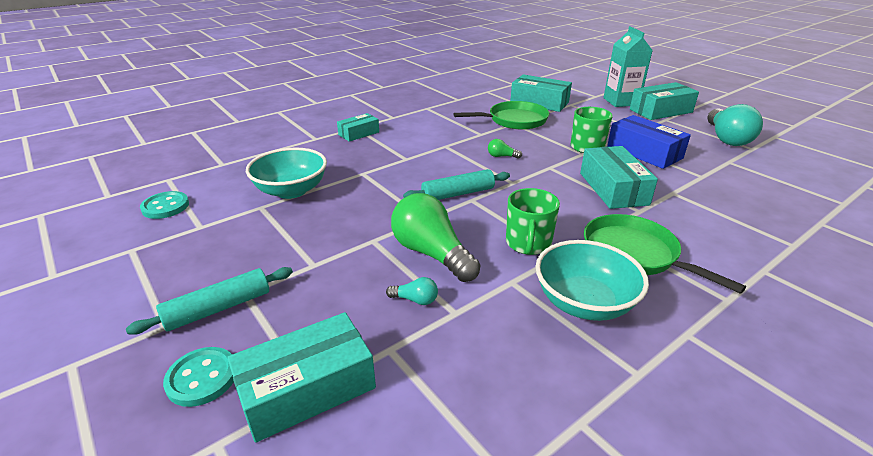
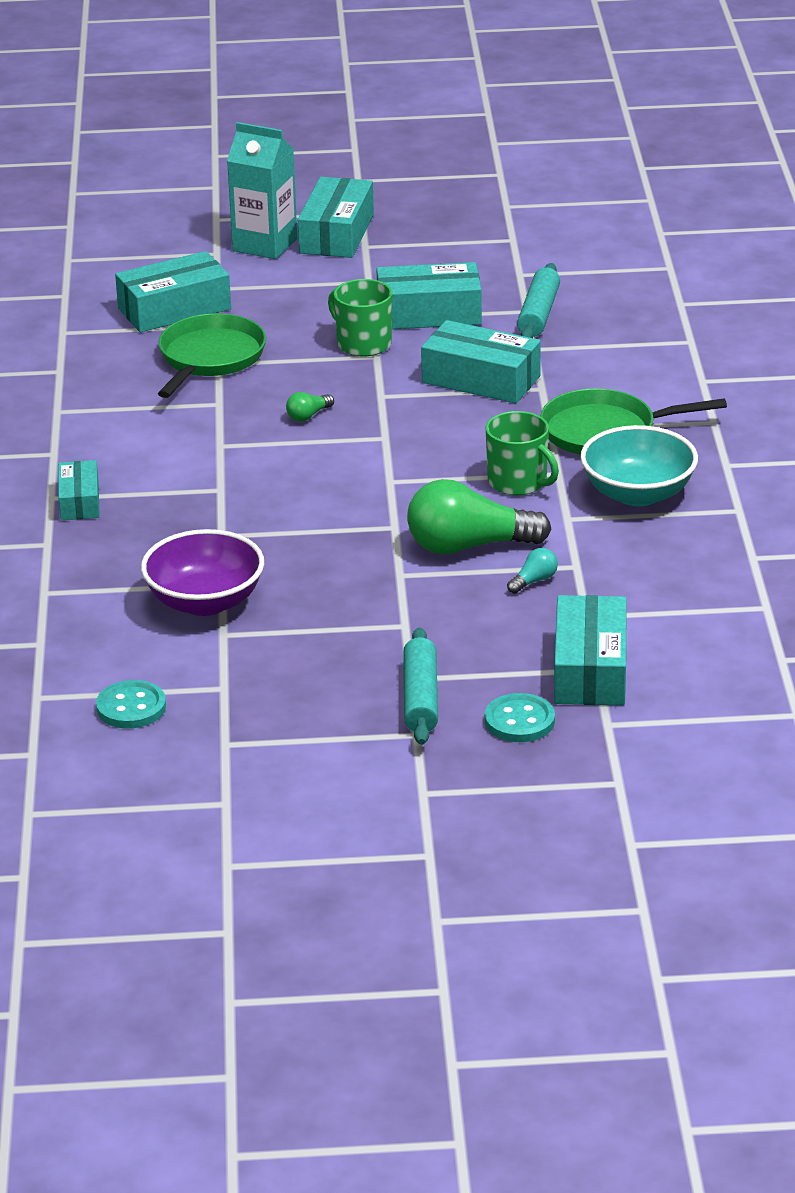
camera: 55 degrees left, 0 degrees up
(291, 190) = (205, 602): turquoise bowl -> purple bowl
(458, 194) = (365, 485): turquoise rolling pin -> turquoise rolling pin (538, 313)
(644, 152) = (429, 313): blue box -> turquoise box
(726, 138) = (470, 239): turquoise light bulb -> none

